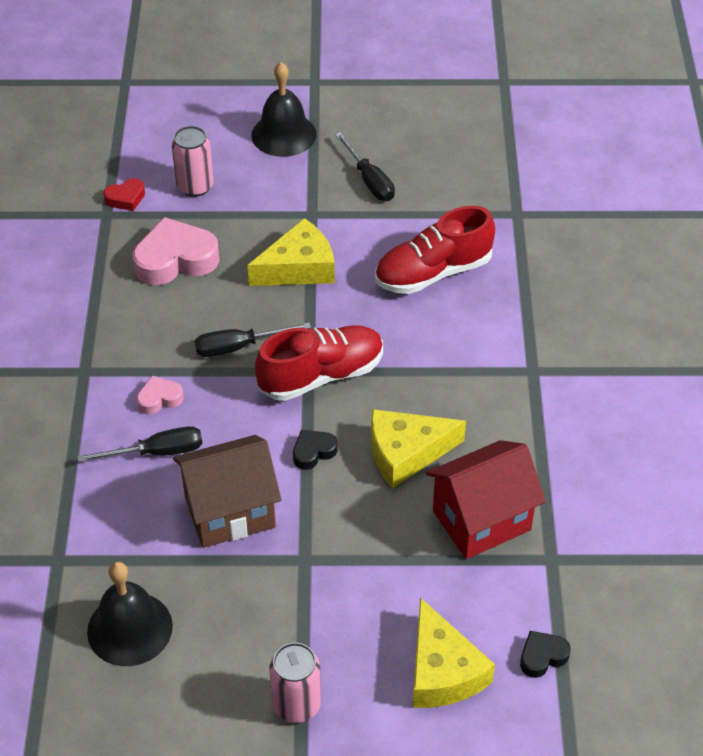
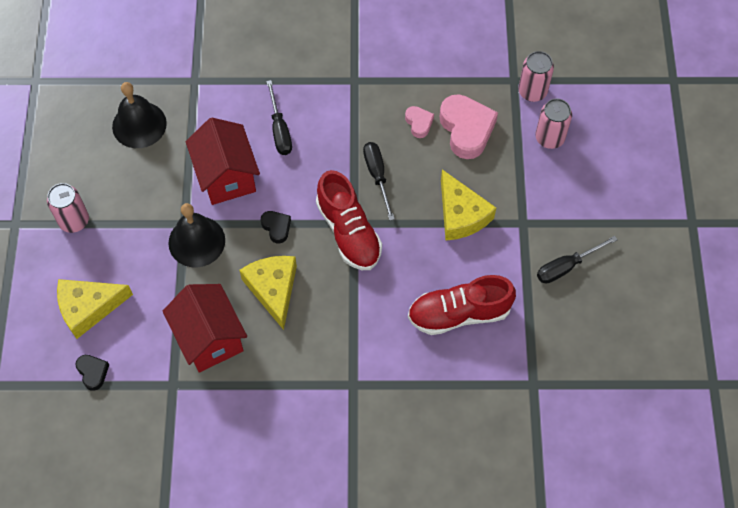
camera: 90 degrees right, 15 degrees up
(126, 198) = (532, 91): red heart -> pink can
(159, 399) = (328, 128): pink heart -> pink heart (419, 123)
(230, 512) = (226, 176): brown house -> red house
(284, 134) = (619, 200): black bell -> black bell (196, 241)
(433, 273) = (459, 313): red shoe -> red shoe turned 75 degrees counterclockwise

